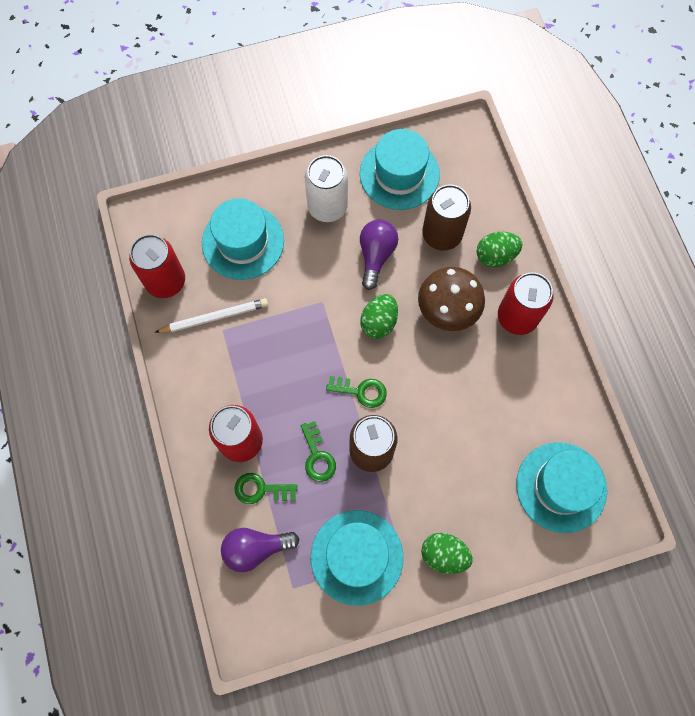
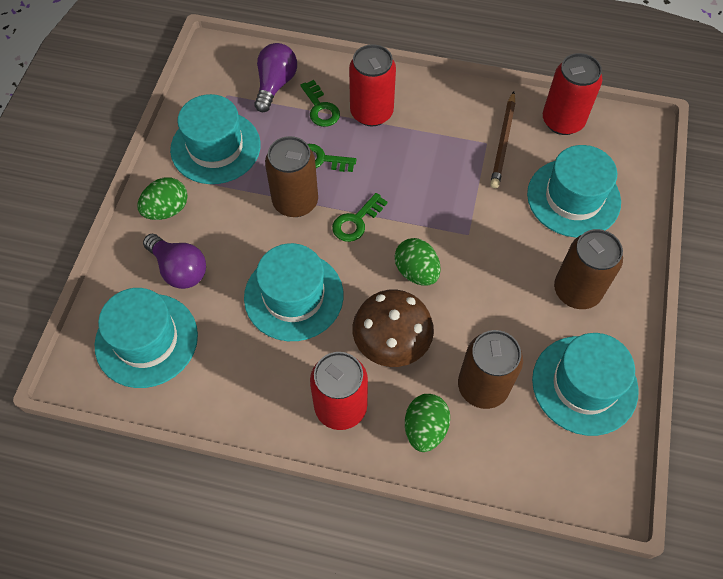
camera: 120 degrees right, 10 degrees down
(214, 317) = (503, 142): white pencil -> brown pencil
(260, 489) = (320, 108): green key -> green key turned 120 degrees clockwise
(327, 207) = (576, 291): white can -> brown can
(376, 255) = (493, 307): purple light bulb -> purple light bulb (179, 269)
(455, 400) = (294, 296): none -> turquoise hat

